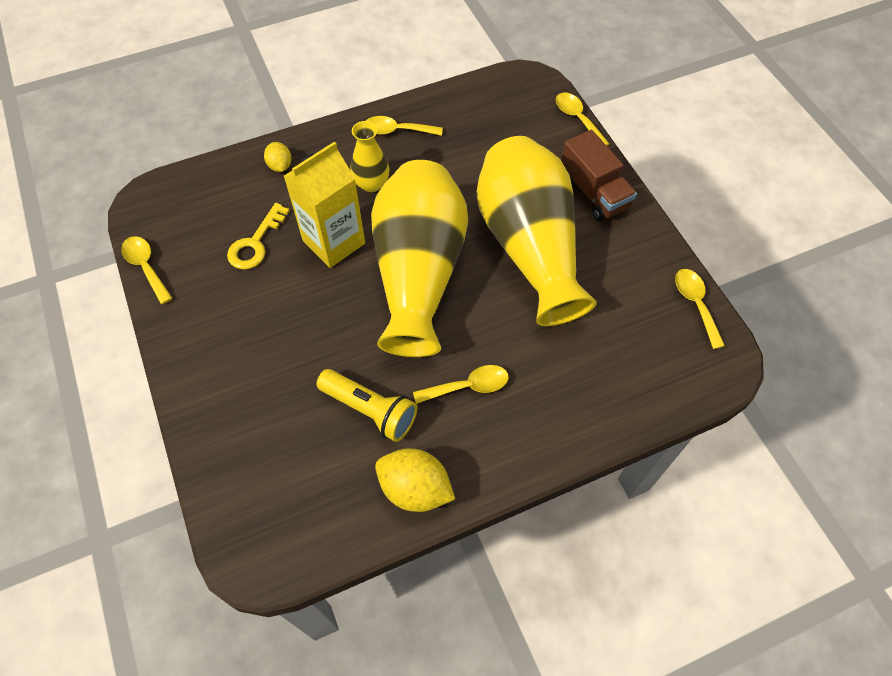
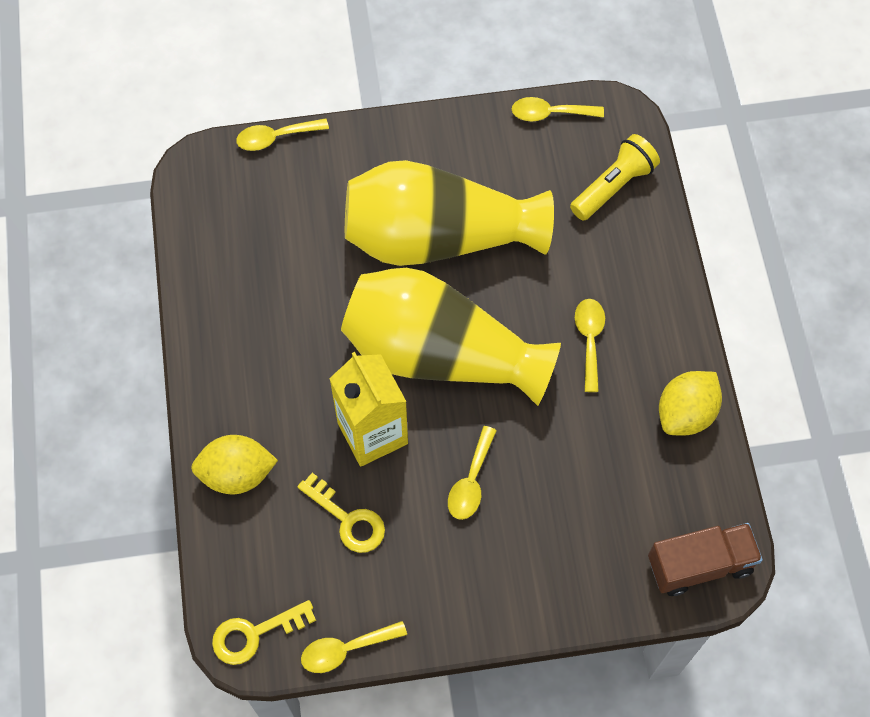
camera: 75 degrees left, 5 degrees up
(153, 207) = (254, 634): none -> yellow key
(280, 166) = (237, 474): yellow lemon -> yellow lemon, size x1.75
(370, 410) = (593, 437): yellow flashlight -> yellow flashlight (613, 186)
(371, 184) = (299, 376): yellow vase -> none
(397, 131) = (226, 331): yellow spoon -> yellow spoon (471, 482)
(593, 192) = (385, 156): brown truck -> brown truck (700, 565)

